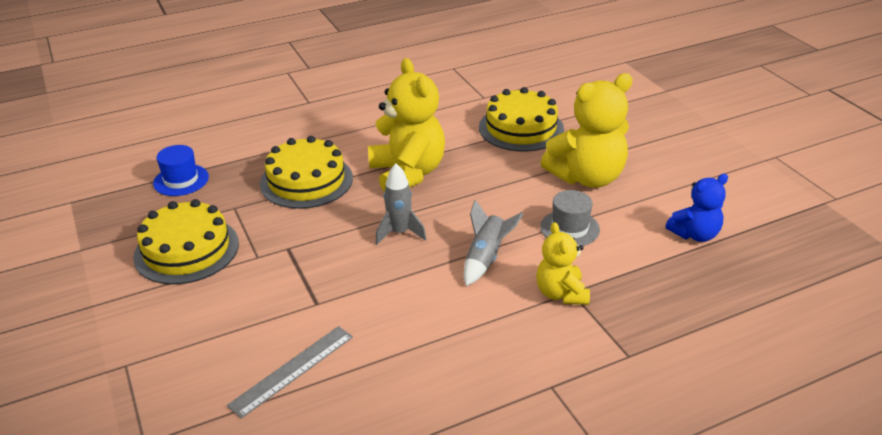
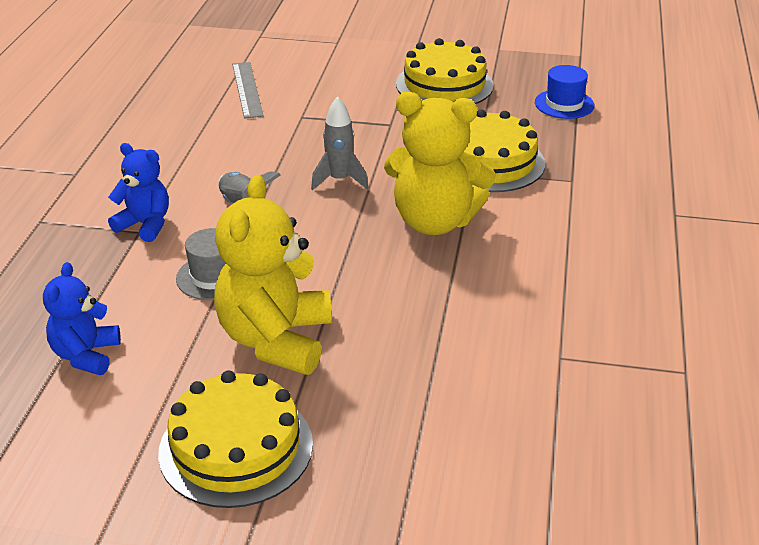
camera: 125 degrees right, 0 degrees up
(521, 128) = (442, 347): yellow cake -> yellow cake (236, 448)
(561, 293) = (145, 225): yellow teddy bear -> blue teddy bear

